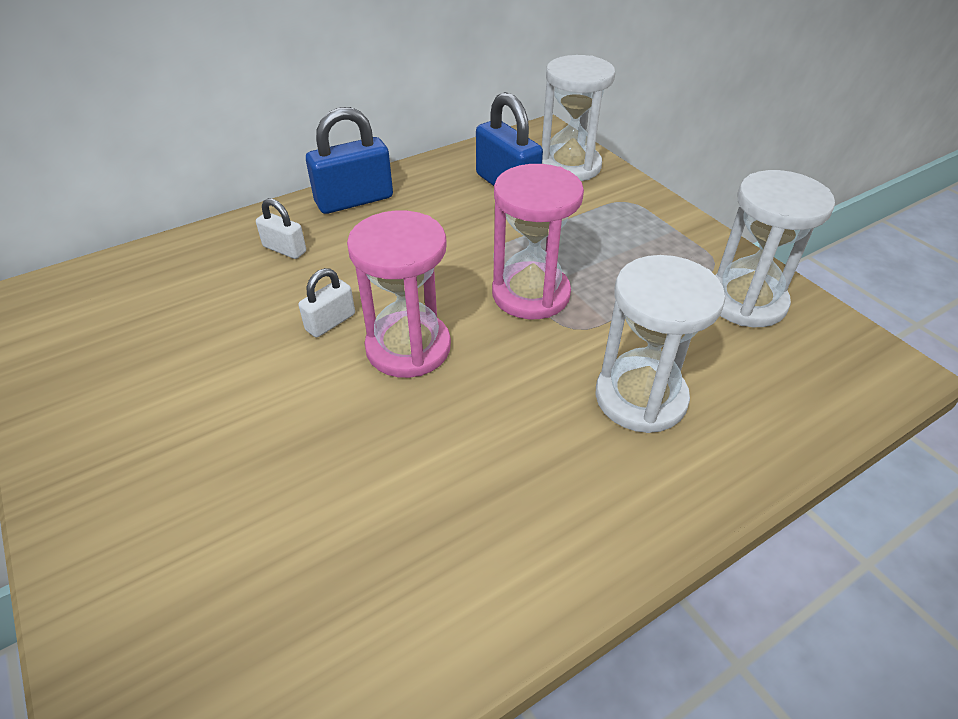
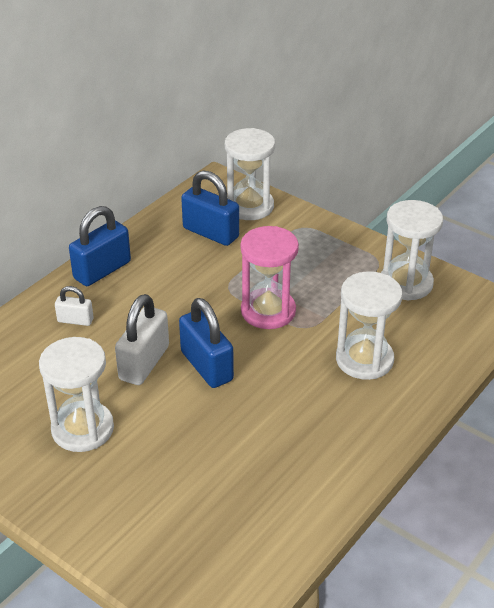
camera: 20 degrees left, 5 degrees down
(193, 391) = (82, 429): none -> white hourglass
(330, 322) = (144, 363): white padlock -> white padlock, size x1.81
(408, 347) = (207, 366): pink hourglass -> blue padlock

